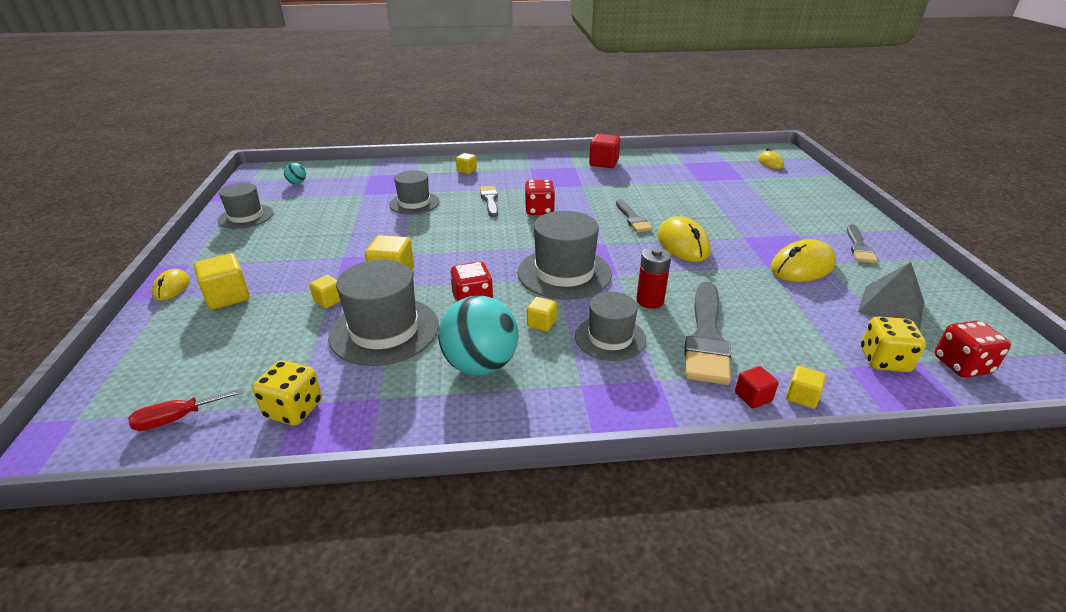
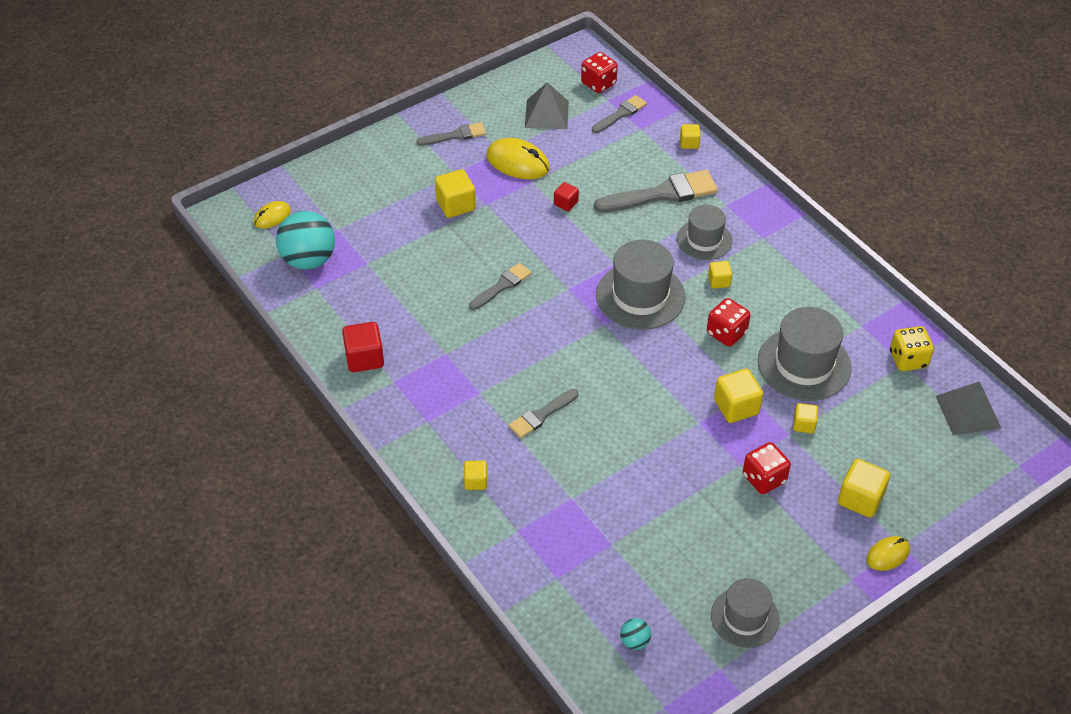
camera: 120 degrees left, 15 degrees up
(177, 419) = (968, 411): red screwdriver -> grey pyramid
(414, 203) = (597, 479): grey hat -> none
(480, 365) = (789, 292): turquoise ball -> turquoise ball (309, 260)
(539, 211) = (536, 362): red dice -> red dice (764, 478)
(650, 301) = (640, 233): red battery -> none
(683, 244) = (530, 238): yellow mouse -> none
(749, 224) = (456, 205): none -> yellow cube
(753, 397) = (707, 162): red cube -> red cube (566, 203)
(884, 361) = (620, 114): yellow dice -> grey brush

